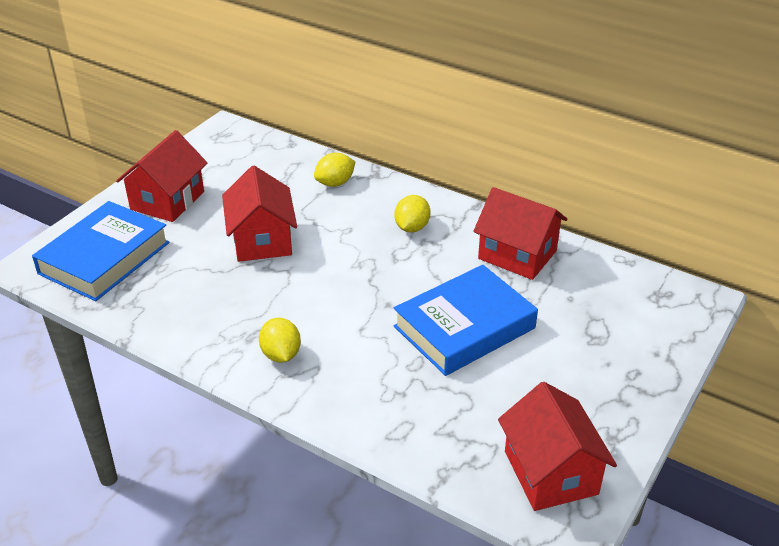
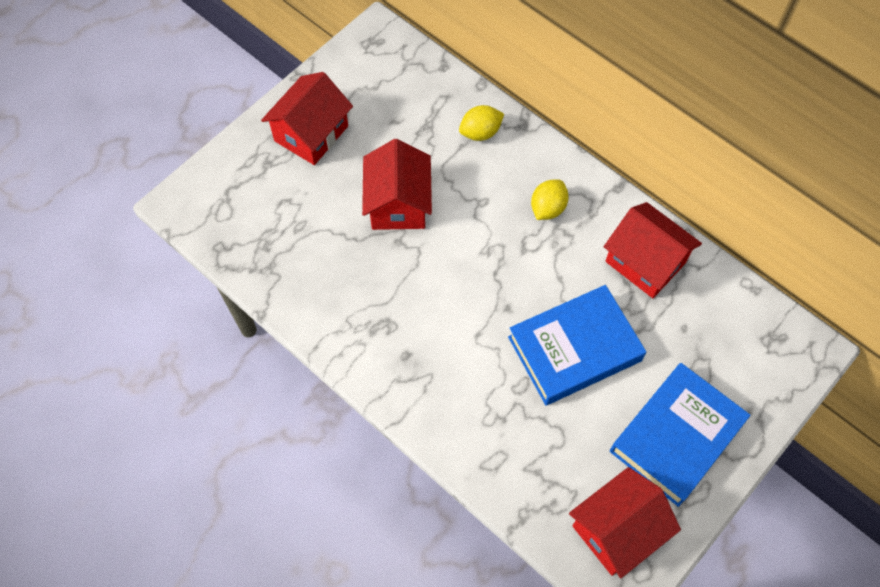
camera: 10 degrees right, 25 degrees up
(104, 258) = (247, 205): blue book -> blue book (676, 437)
(281, 354) = (399, 355): yellow lemon -> none
(551, 472) = (617, 530): red house -> red house turned 60 degrees clockwise

